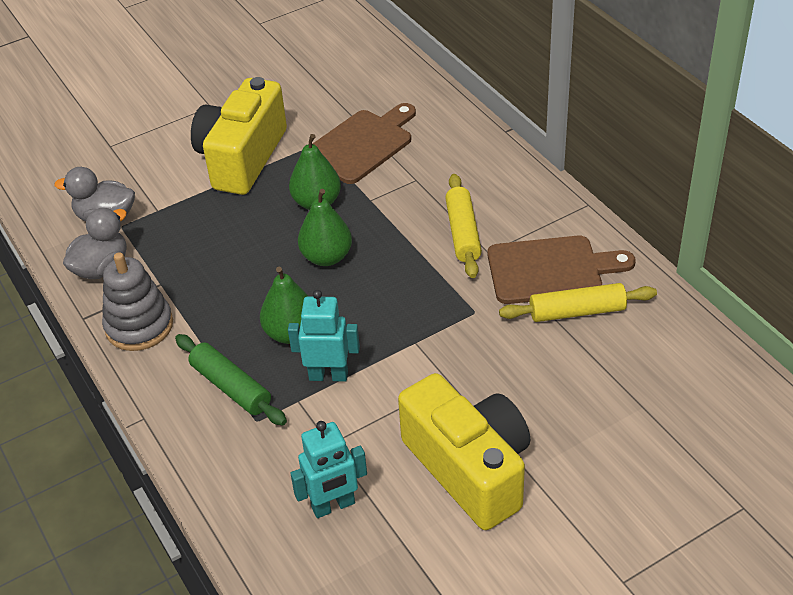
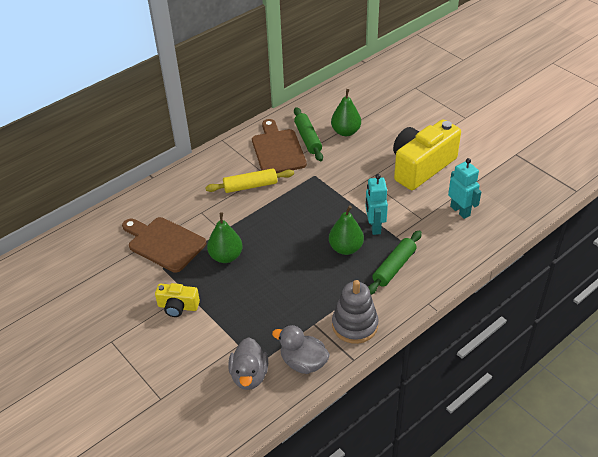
camera: 100 degrees left, 0 degrees up
(242, 158) = (178, 307): yellow camera -> yellow camera, size x0.49
(326, 257) = (278, 243): green pear -> green pear (346, 132)
(577, 311) = (308, 139): yellow rolling pin -> green rolling pin

